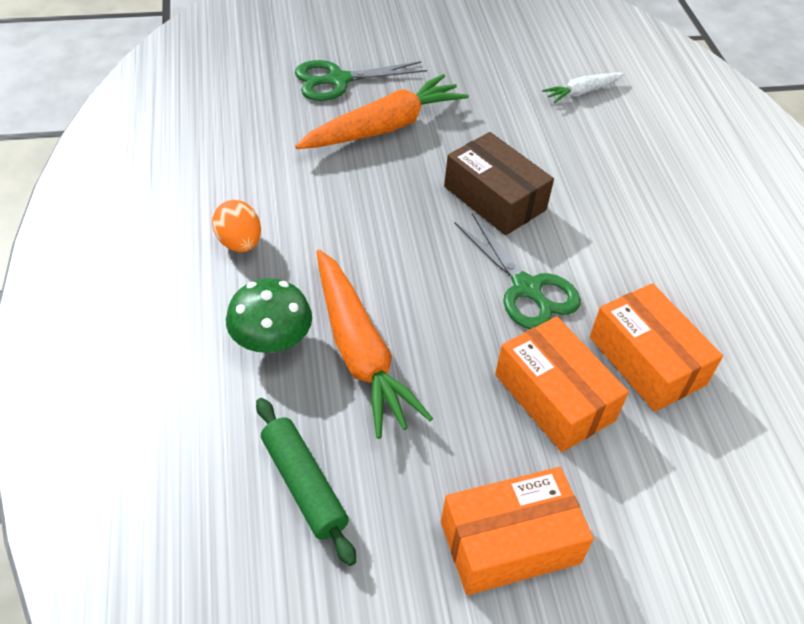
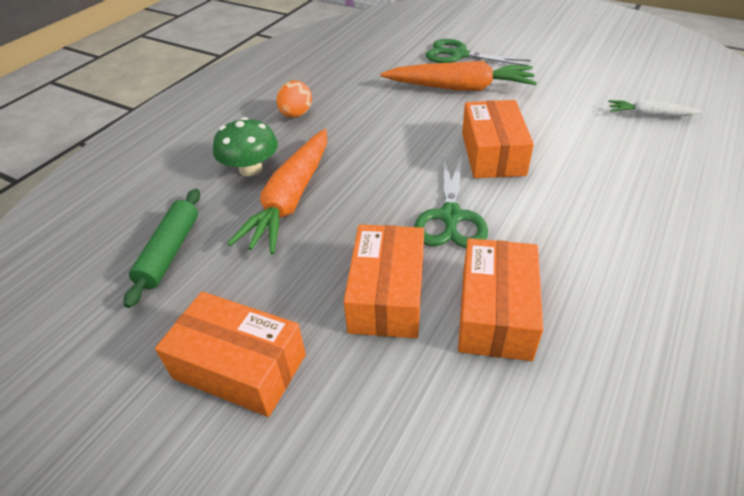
camera: 45 degrees right, 5 degrees down
(494, 198) = (492, 153): brown box -> orange box

